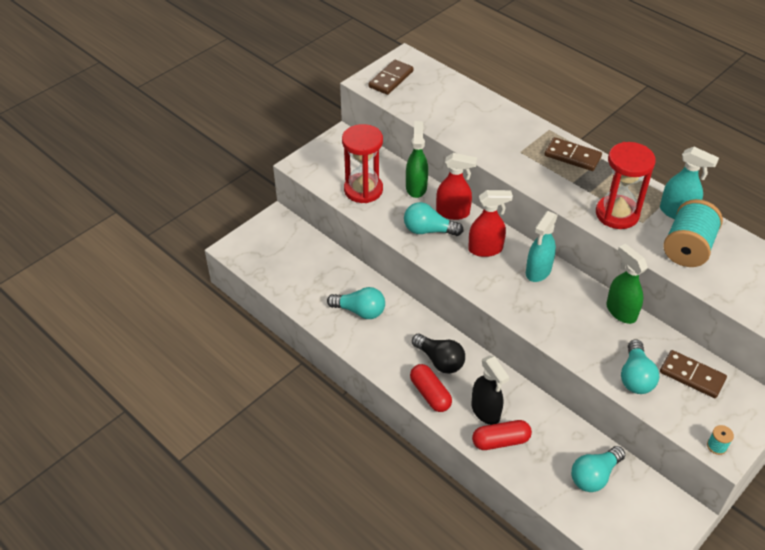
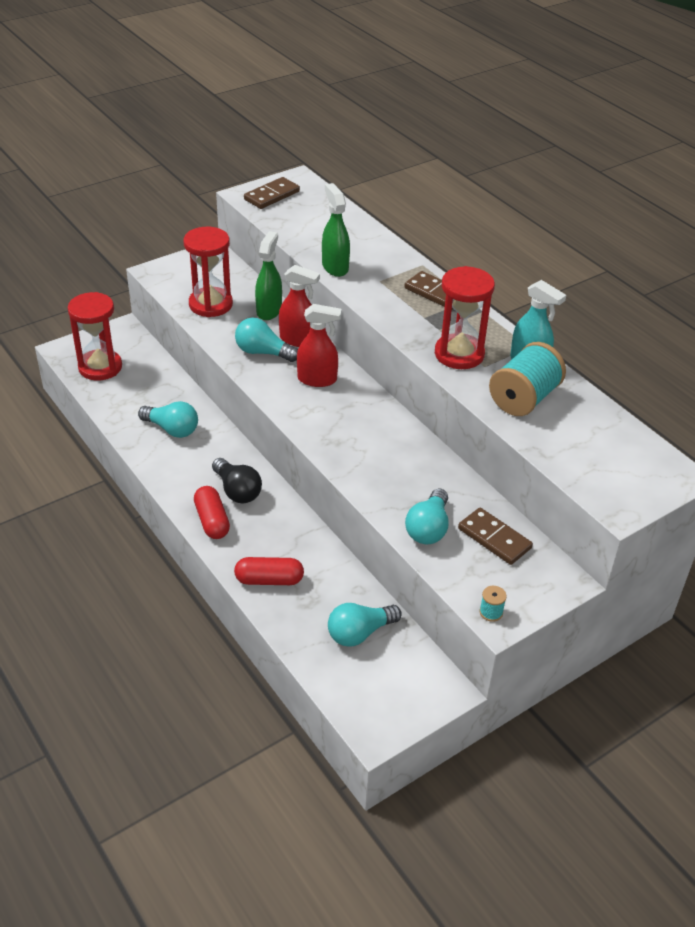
camera: 10 degrees right, 5 degrees down
(272, 261) = (100, 367): none -> red hourglass
(485, 411) = (265, 548): black spray bottle -> none
(538, 271) = (366, 409): turquoise spray bottle -> none
(621, 311) = (441, 462): green spray bottle -> green spray bottle (335, 267)

